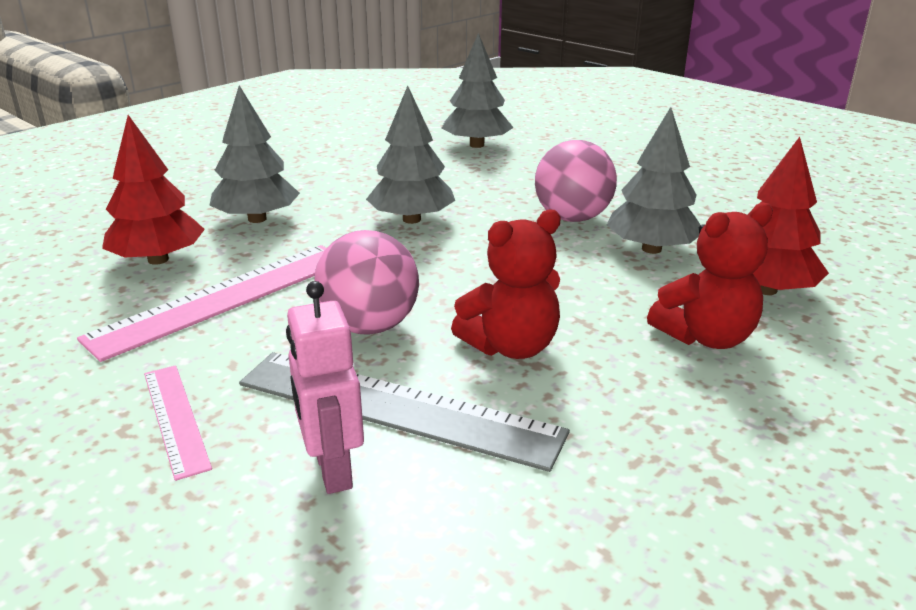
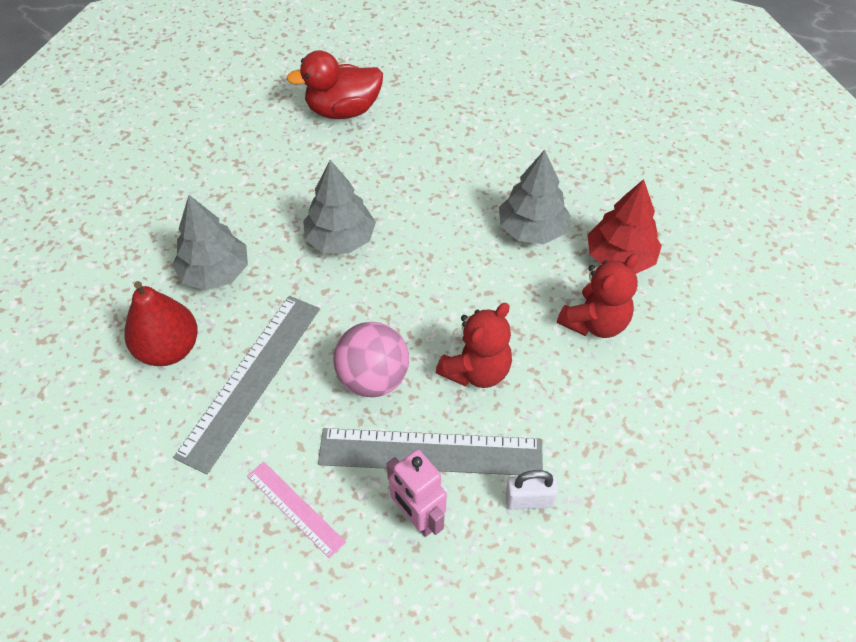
camera: 20 degrees left, 25 degrees up
(158, 260) = (169, 349): red tree -> red pear
(224, 298) = (251, 379): pink ruler -> grey ruler
(477, 145) = (343, 110): grey tree -> red duck
(514, 494) = (529, 500): none -> white padlock
(572, 218) = (462, 204): pink ball -> none

